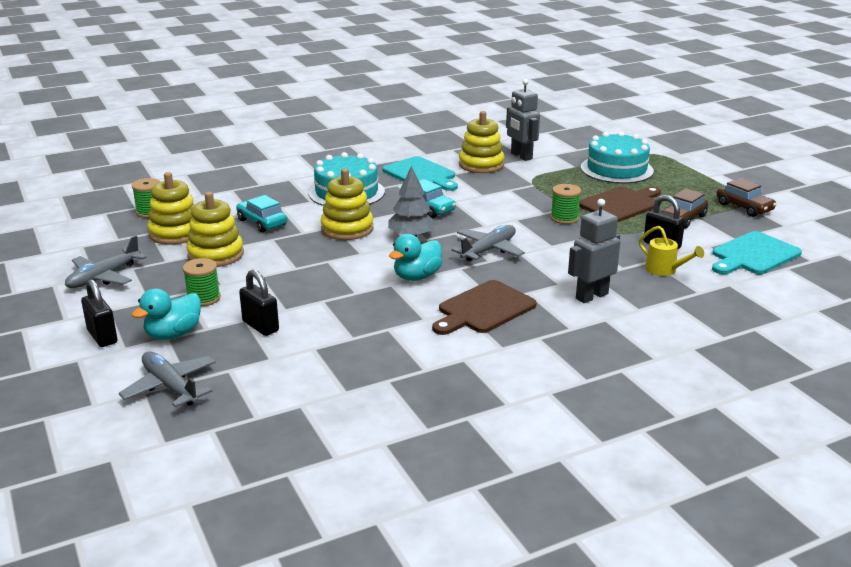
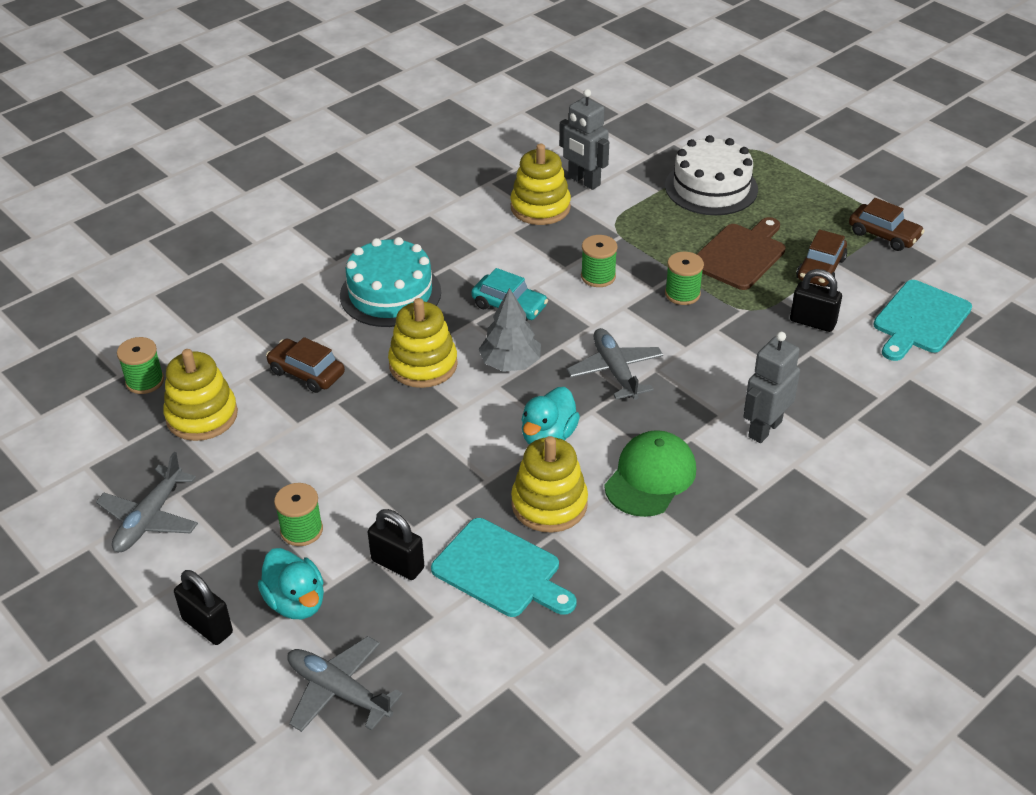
camera: 15 degrees left, 15 degrees up
(173, 334) = (296, 602): turquoise duck -> turquoise duck turned 60 degrees counterclockwise
(216, 255) = (276, 447): yellow stacking toy -> yellow stacking toy (549, 504)
(262, 222) = (306, 373): turquoise car -> brown car
(421, 174) = (471, 240): turquoise cutting board -> turquoise cutting board (501, 570)
(483, 309) = (650, 477): brown cutting board -> green cap
(489, 250) = (615, 371): grey plane -> grey plane turned 45 degrees counterclockwise
(504, 202) = (598, 276): none -> green spool
(616, 169) = (711, 187): turquoise cake -> white cake
(665, 270) = (831, 367): yellow watering can -> none

